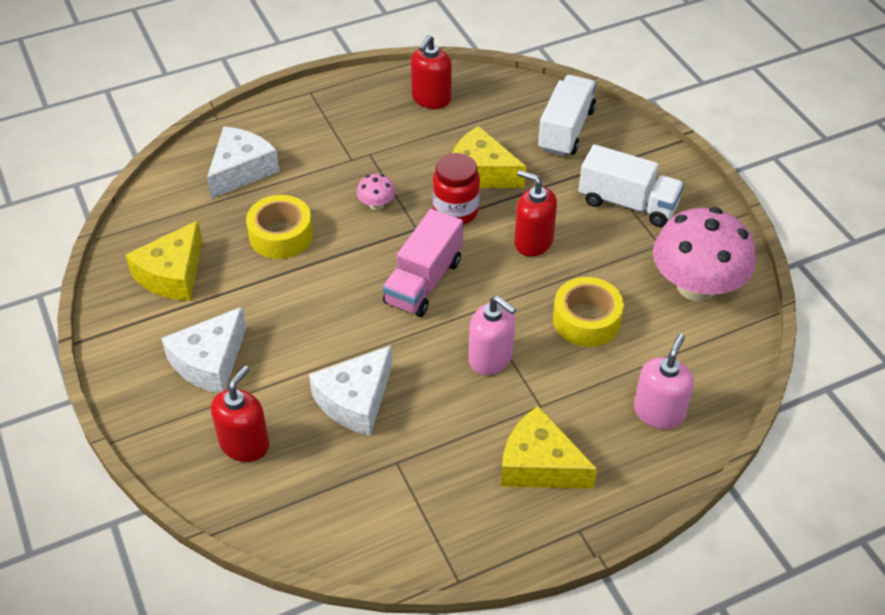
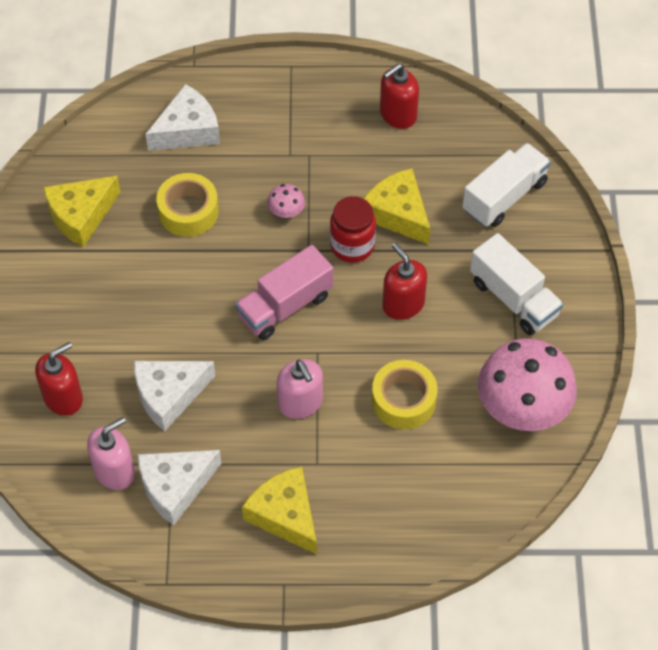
camera: 25 degrees right, 10 degrees up
(210, 362) = (71, 311): white cheese -> white cheese (175, 487)
(659, 412) = (412, 511): pink soap dispenser -> pink soap dispenser (114, 471)

